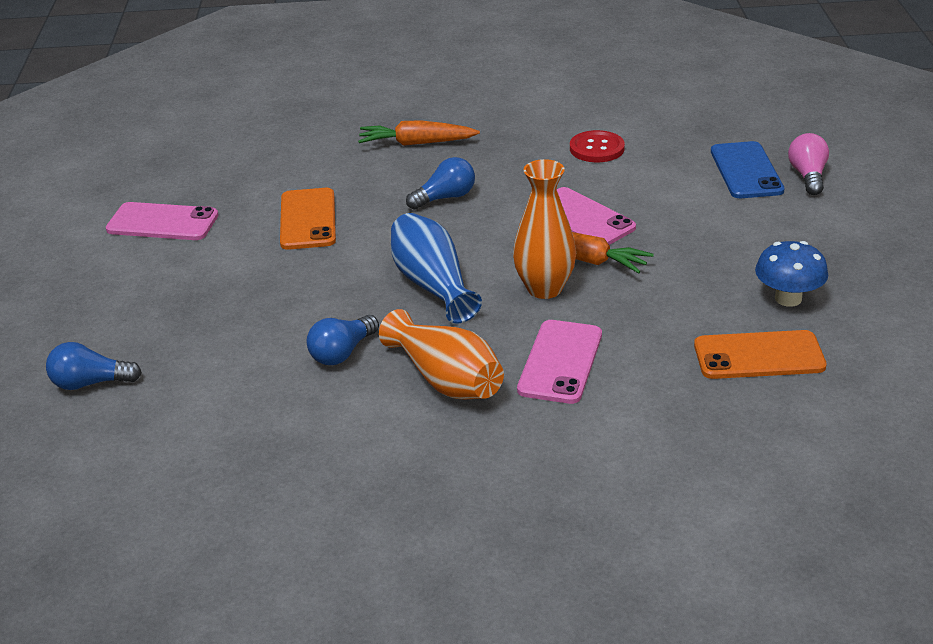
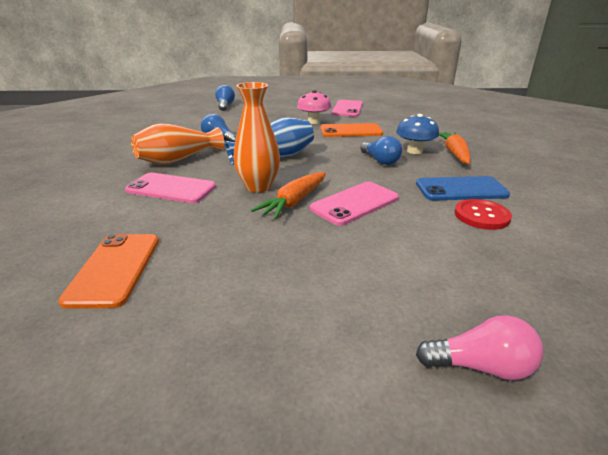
camera: 90 degrees right, 5 degrees down
(246, 257) = (314, 122): none -> pink mushroom
(746, 171) = (473, 306): blue phone -> blue phone (461, 189)
(788, 298) = (192, 300): blue mushroom -> blue mushroom (414, 151)

